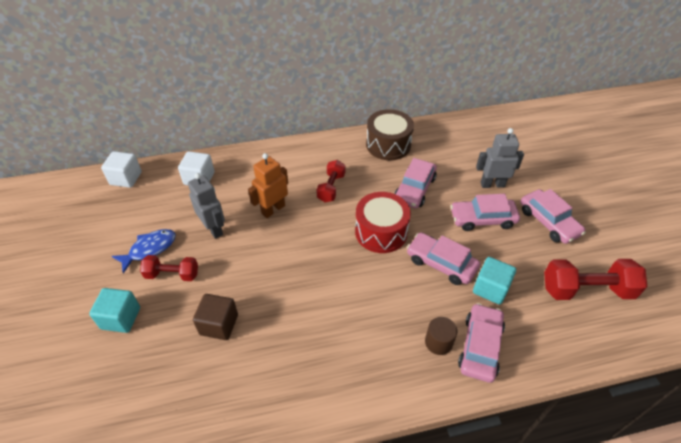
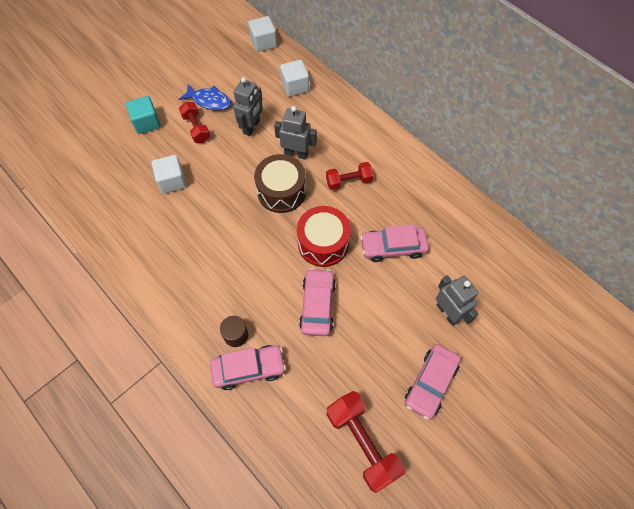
camera: 60 degrees right, 15 degrees up
(219, 324) = (172, 181): brown cube -> white cube
(273, 209) = (296, 153): orange robot -> grey robot
(388, 145) = (437, 199): brown drum -> brown drum (281, 191)
(482, 219) = (394, 320): pink car -> none
(490, 288) = (313, 356): turquoise cube -> none

